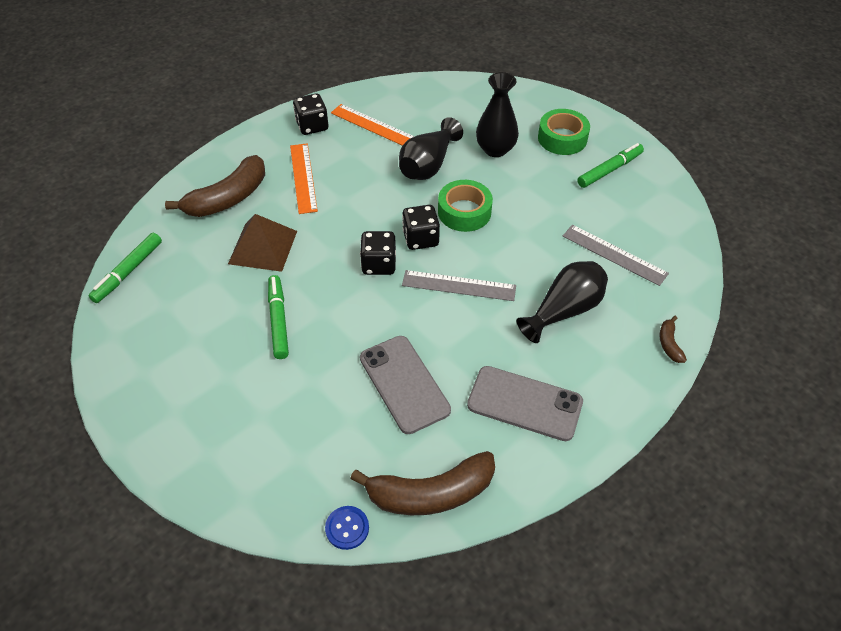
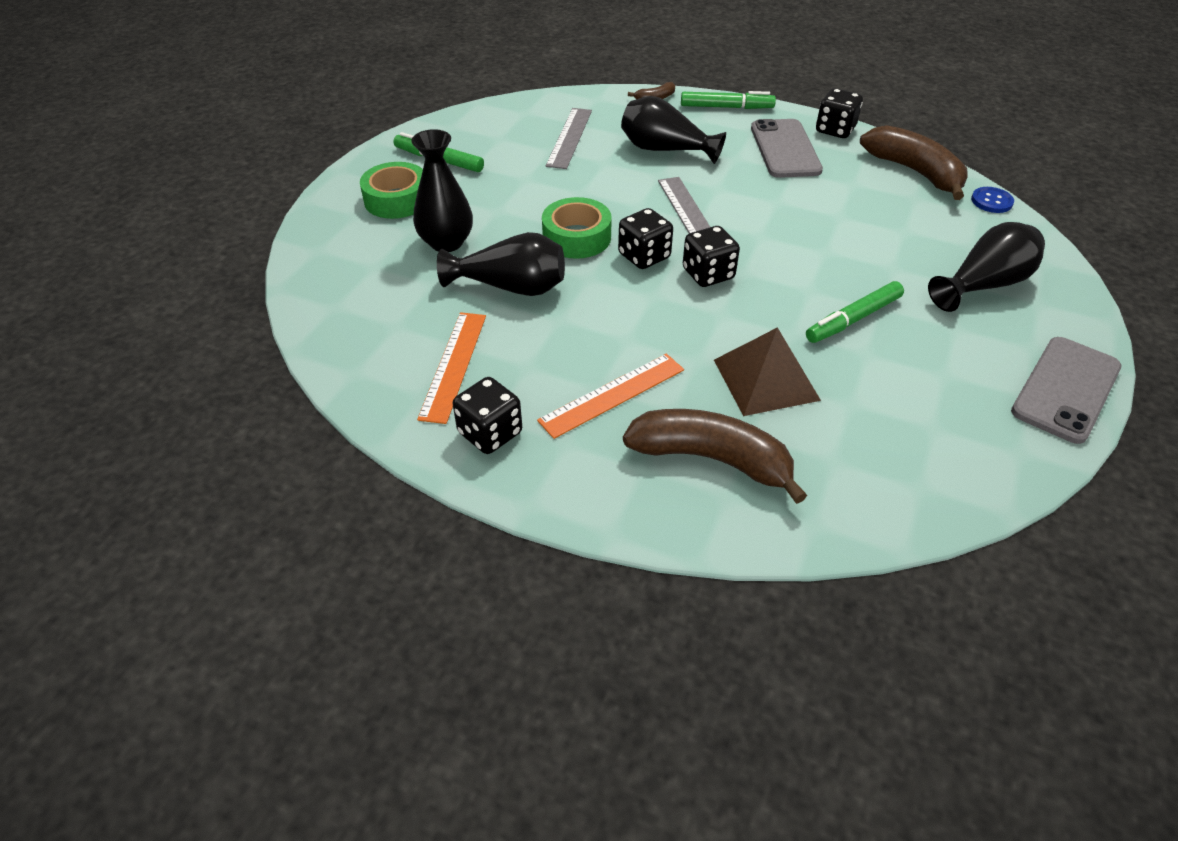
camera: 115 degrees left, 5 degrees down
(128, 272) = (928, 499): green marker -> green marker (726, 107)
(252, 429) = (983, 285): none -> black vase
(404, 384) = (834, 213): grey phone -> grey phone (1065, 389)
(542, 470) = (835, 130): none -> black dice

